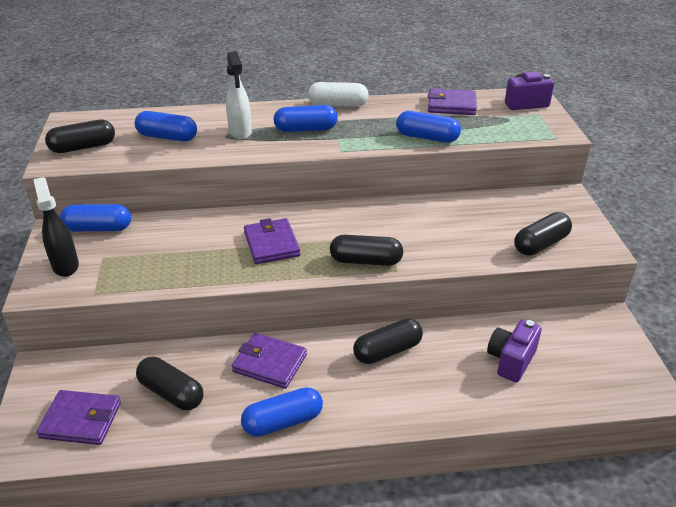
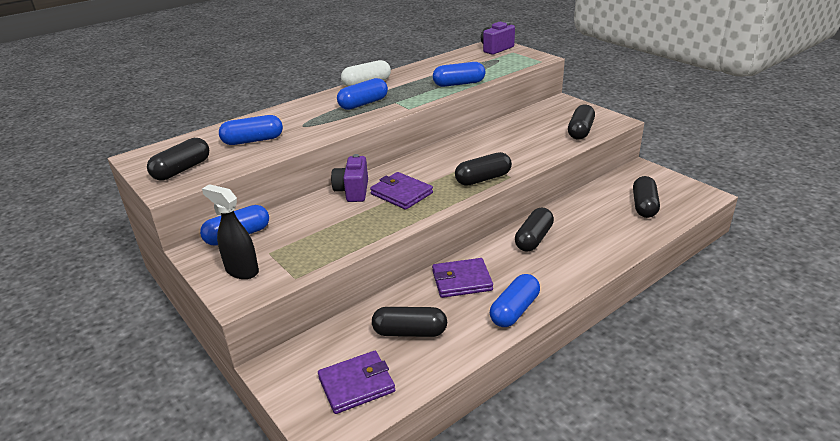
camera: 30 degrees left, 5 degrees down
(240, 132) = (312, 120): white spray bottle -> none
(451, 105) = (449, 62): purple wallet -> none
(511, 360) = (614, 212): purple camera -> purple camera (353, 191)
(555, 369) = (644, 206): none -> black capsule

